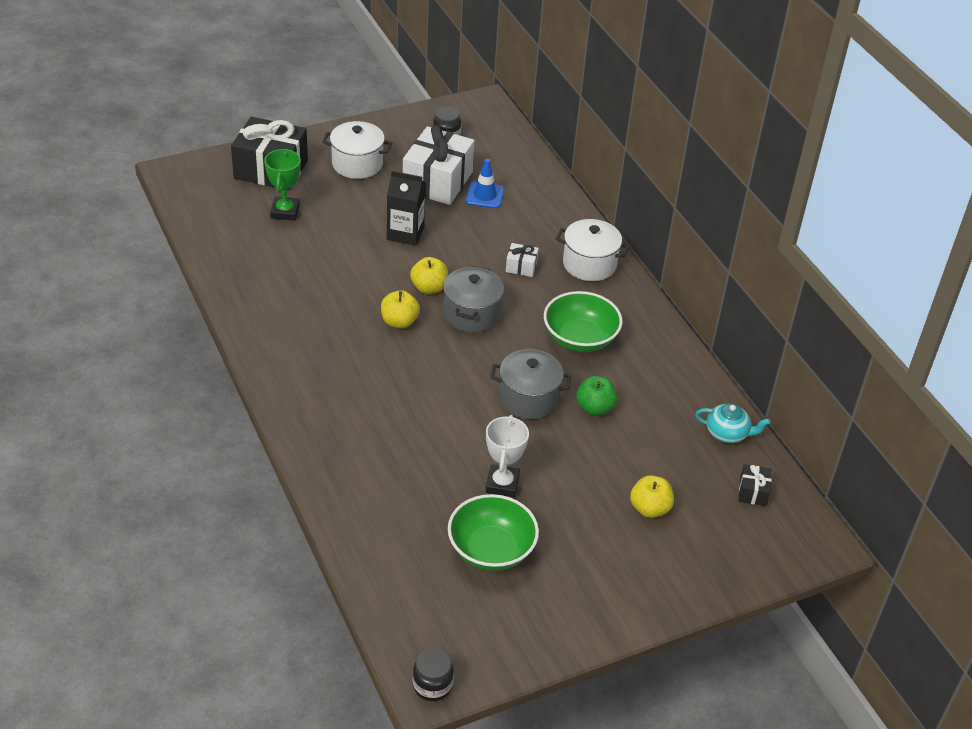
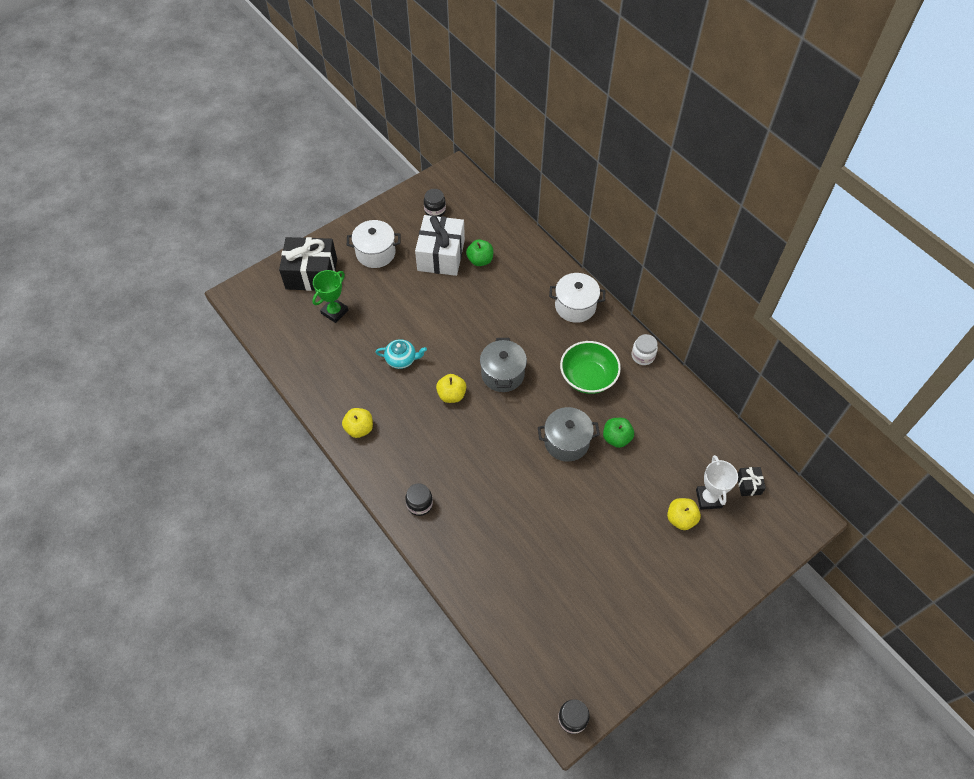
camera: 10 degrees left, 15 degrees up
(285, 211) = (334, 312): green trophy -> green trophy turned 45 degrees clockwise
(318, 423) = (419, 504): none -> black jar
(405, 233) = (431, 310): black carton -> none
(429, 288) = (464, 357): yellow apple -> yellow apple (359, 428)
(485, 195) = (480, 260): blue traffic cone -> green apple
(491, 550) = (579, 586): green bowl -> none
(502, 484) = (570, 525): white trophy -> white trophy (708, 498)
(521, 267) = (526, 321): white gift -> none
(659, 331) = (643, 356): none -> white jar
(727, 433) = (717, 437): turquoise teapot -> turquoise teapot (401, 359)

